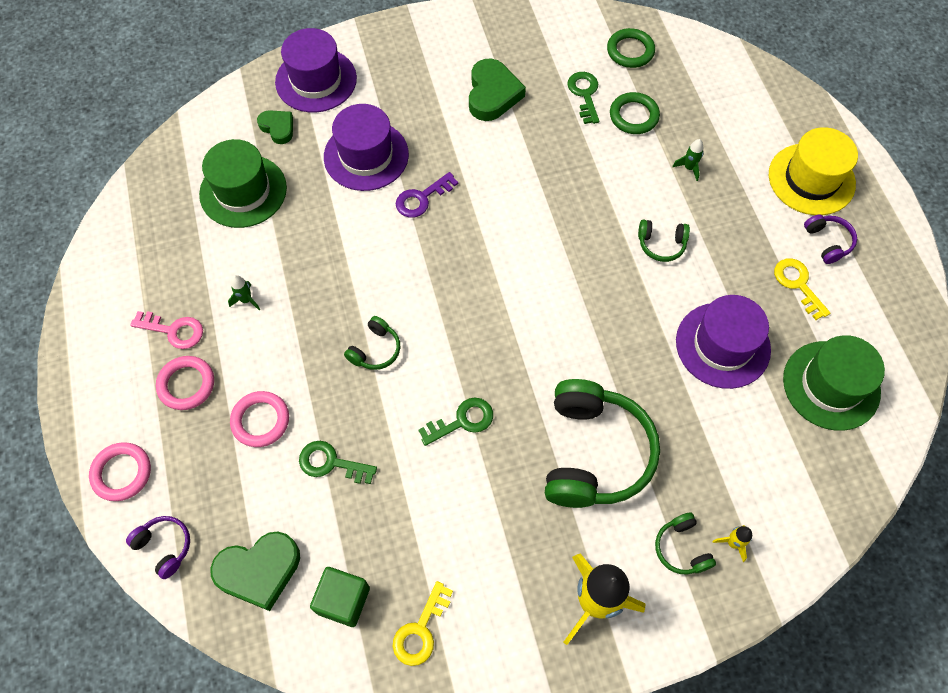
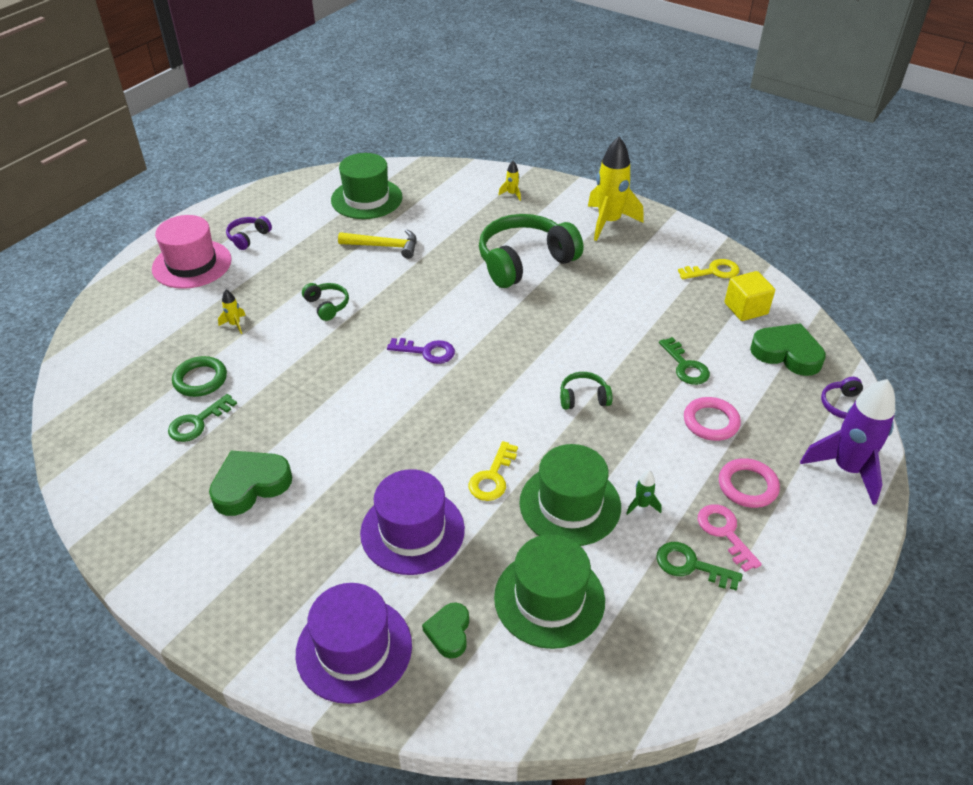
camera: 130 degrees left, 20 degrees down
(122, 473) = (847, 469): pink ring -> purple rocket
(293, 257) = (570, 504): none -> green hat
(343, 600) = (745, 308): green cube -> yellow cube
(421, 198) = (420, 459): purple key -> purple key (427, 352)
(462, 421) = (577, 324): green key -> green key (690, 565)
(630, 51) = (113, 421): green ring -> none
(681, 548) = (538, 208): green headphones -> none
(689, 168) = (235, 324): green rocket -> yellow rocket
(722, 345) = (384, 246): purple hat -> yellow hammer
(797, 284) = (300, 236): yellow key -> yellow key (492, 477)
(811, 179) = (192, 264): yellow hat -> pink hat

